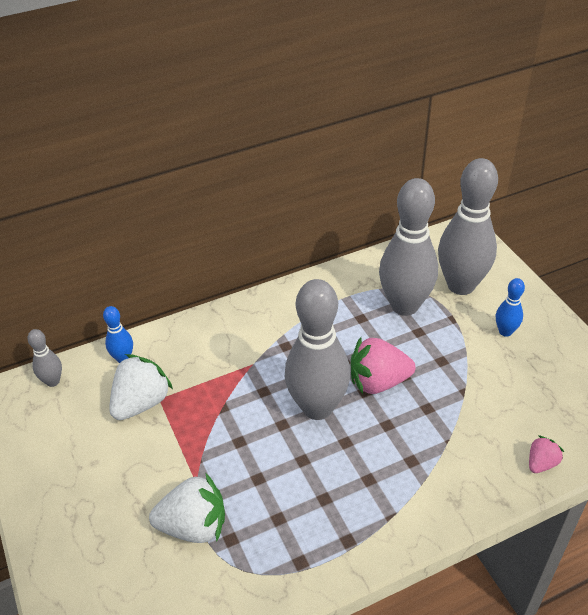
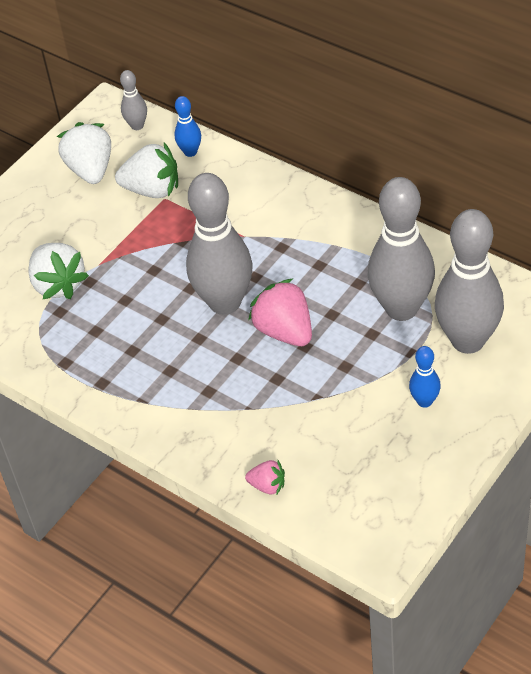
camera: 65 degrees right, 5 degrees up
(70, 438) = (90, 169): none -> white strawberry

